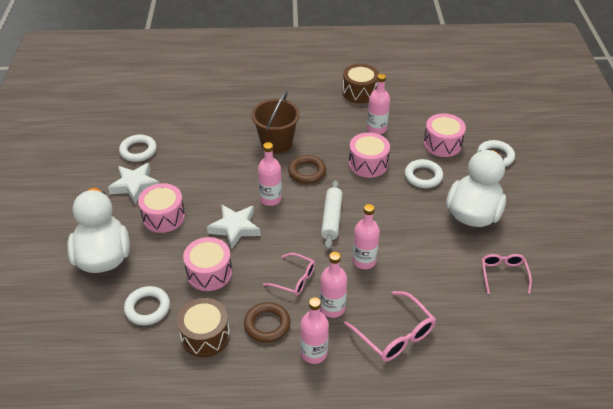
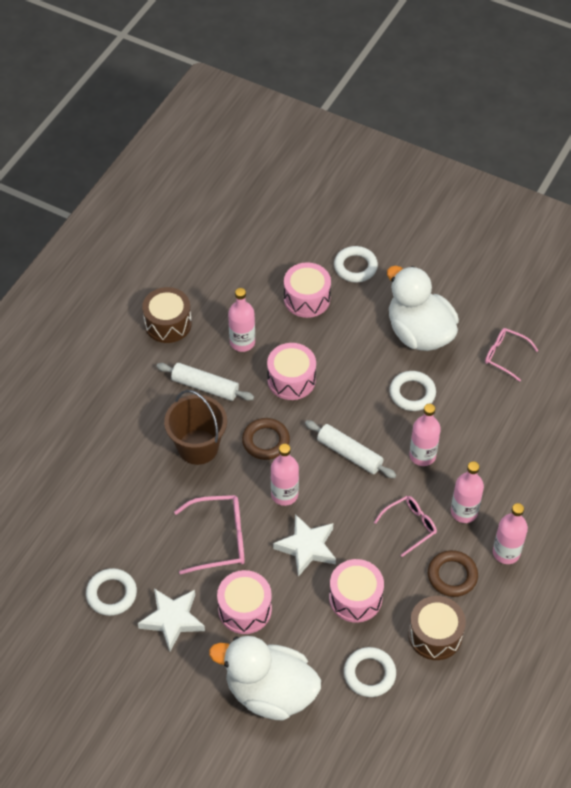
camera: 60 degrees left, 10 degrees up
(326, 127) = (205, 387): none -> white rolling pin
(395, 334) = (522, 478): pink glasses -> pink glasses (219, 539)
(423, 176) = (342, 343): white ring -> white ring (412, 393)

